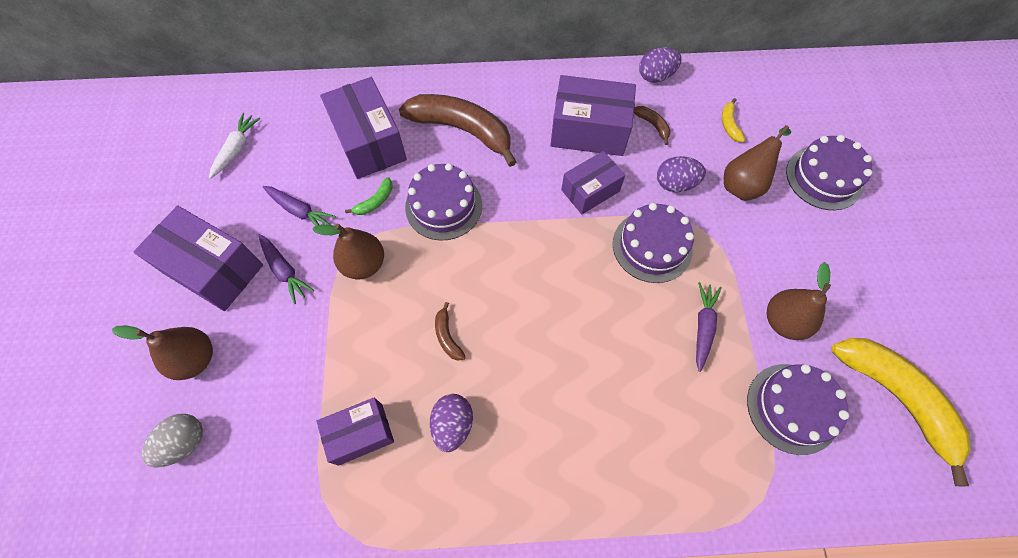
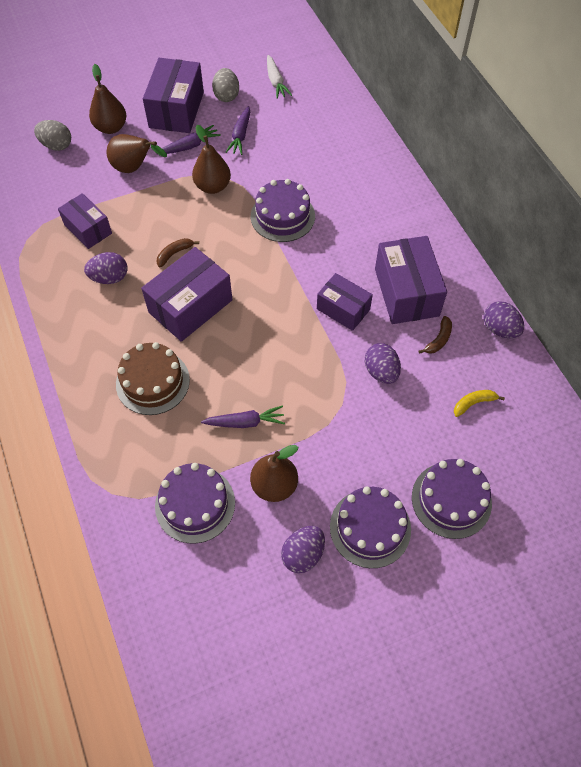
camera: 70 degrees right, 5 degrees down
(225, 206) = (226, 96): none -> grey egg
(236, 149) = (276, 82): white carrot -> white carrot turned 75 degrees clockwise
(285, 271) = (190, 146): purple carrot -> purple carrot turned 150 degrees counterclockwise
(369, 142) = (319, 152): purple box -> purple box (190, 306)
(375, 201) = (267, 174): green banana -> none
(462, 130) = (360, 205): brown banana -> none
(625, 412) = (152, 382): none -> brown cake
(652, 246) = (307, 368): purple cake -> purple cake (370, 528)
(743, 184) = (408, 428): brown pear -> brown pear (134, 168)
(863, 319) = (303, 554): none -> purple egg
(896, 398) = (232, 591): yellow banana -> none

